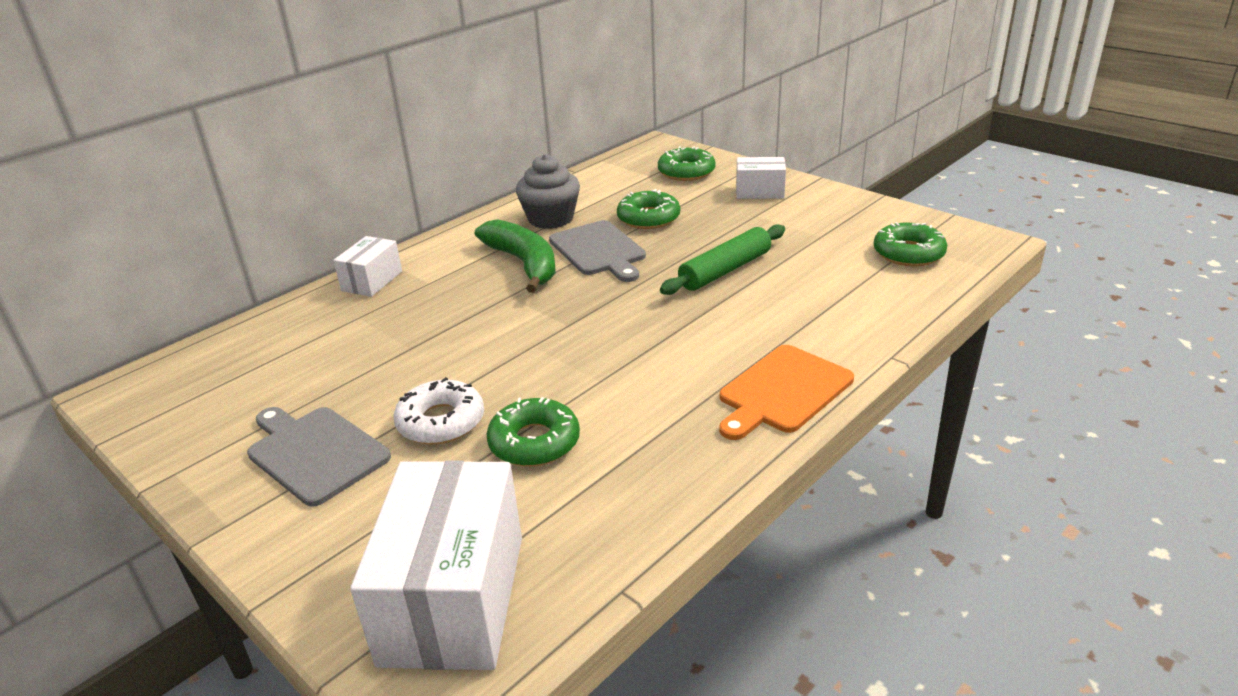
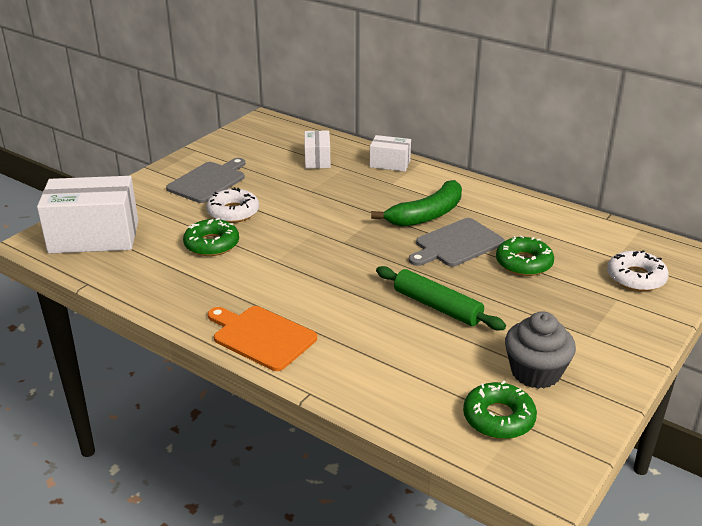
camera: 80 degrees right, 0 degrees up
(551, 218) = (506, 217): grey cupcake -> grey cupcake (535, 372)
(686, 172) = (636, 278): green donut -> white donut
(759, 192) = (608, 323): white box -> white box (317, 160)

